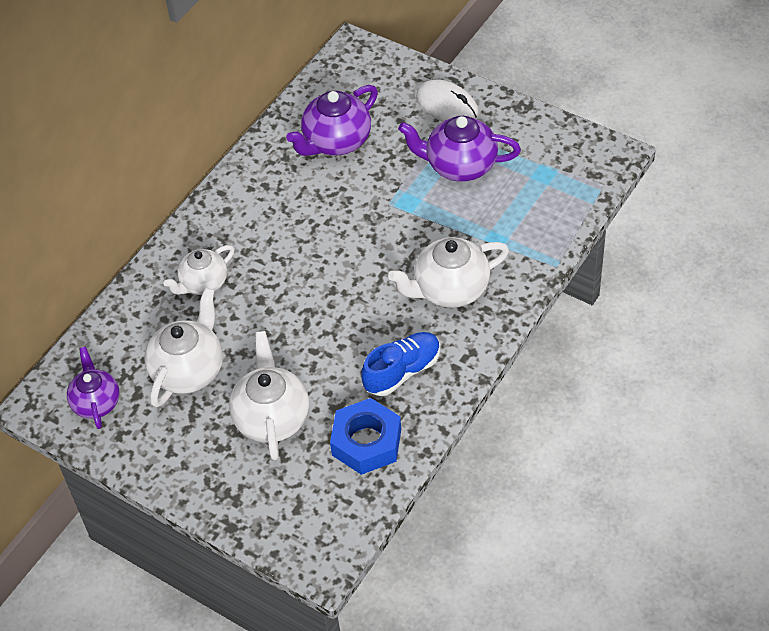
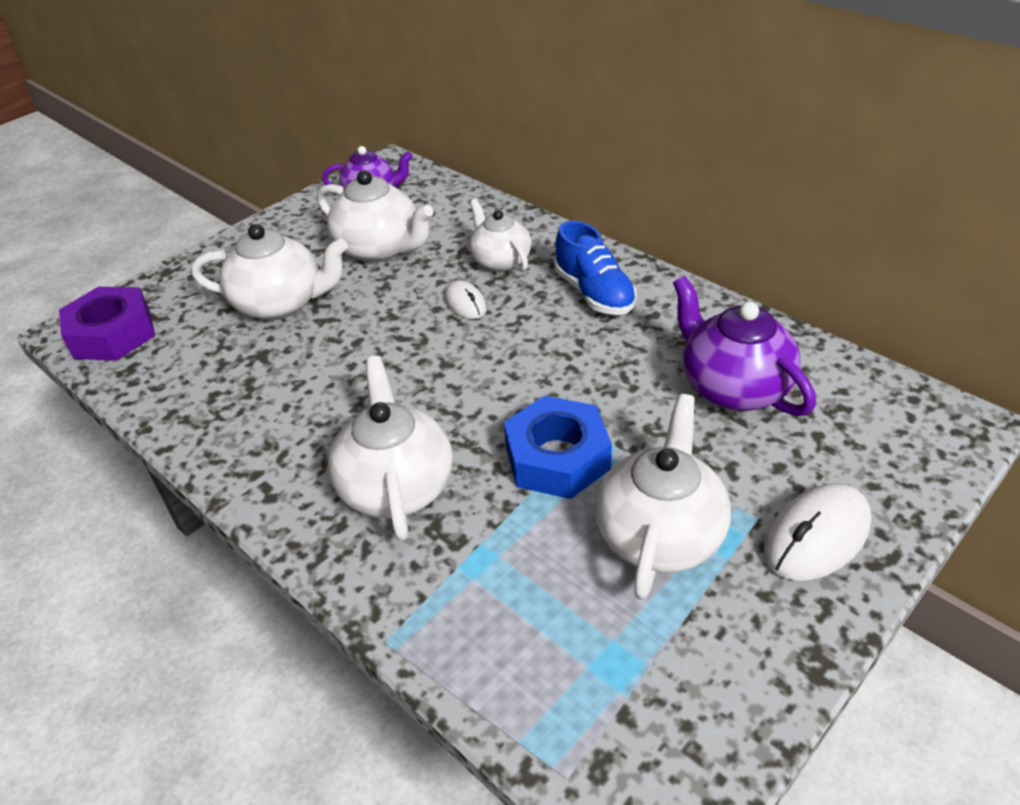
camera: 100 degrees right, 10 degrees down
(261, 294) = (465, 303): none -> white mouse
(324, 527) = (113, 334): none -> purple nut
(366, 442) = (196, 376): blue nut -> blue nut (557, 458)
(402, 371) = (279, 418): blue shoe -> blue shoe (594, 293)
(460, 165) = (660, 535): purple teapot -> white teapot

